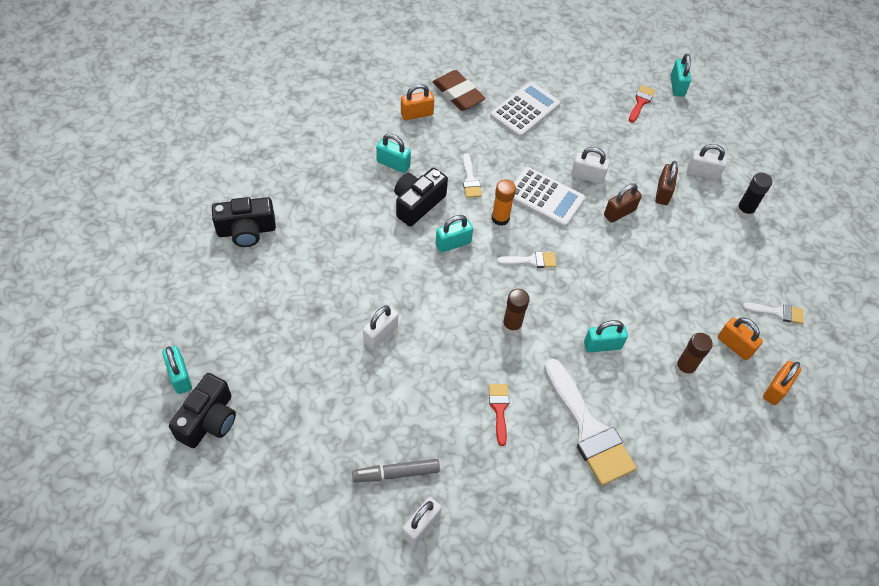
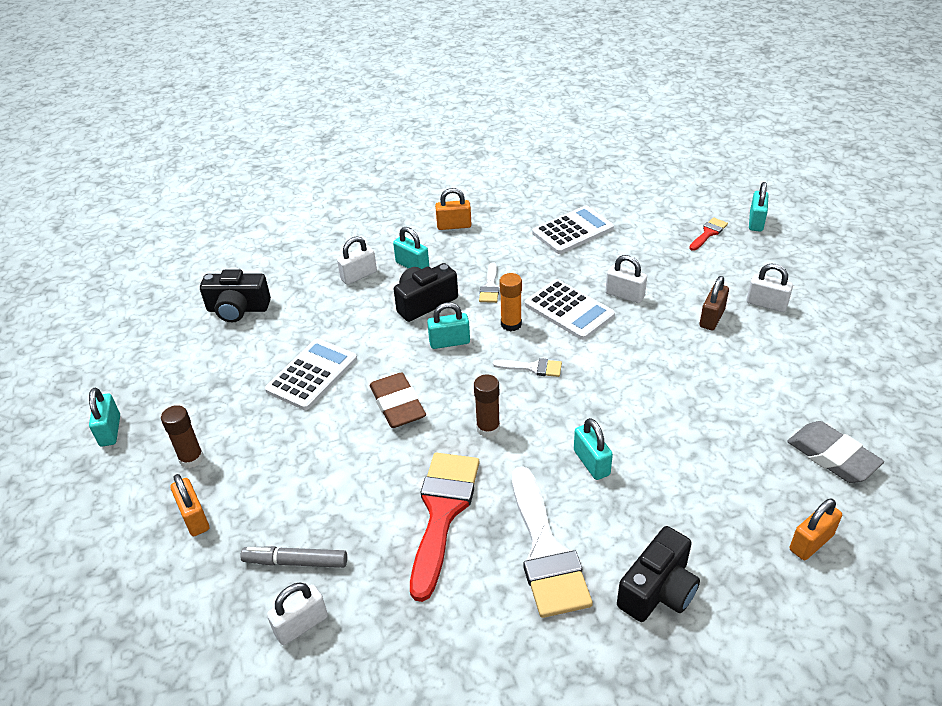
camera: 20 degrees right, 15 degrees down
(209, 420) = (119, 476): black camera -> black camera (658, 590)
(343, 293) = (312, 374): none -> white calculator
(380, 334) = (336, 419): white padlock -> white padlock (359, 276)
(458, 94) = (504, 212): brown eraser -> brown eraser (397, 405)
(499, 409) = (442, 512): red brush -> red brush, size x2.12
(602, 345) = (591, 463): turquoise padlock -> turquoise padlock turned 60 degrees clockwise
(619, 212) = (653, 332): brown padlock -> none
(684, 368) = (691, 501): brown glue stick -> brown glue stick (191, 458)
(734, 345) = (764, 485): orange padlock -> orange padlock (194, 518)
(744, 210) = (812, 345): black glue stick -> none
(778, 312) = (832, 456): white brush -> grey eraser

